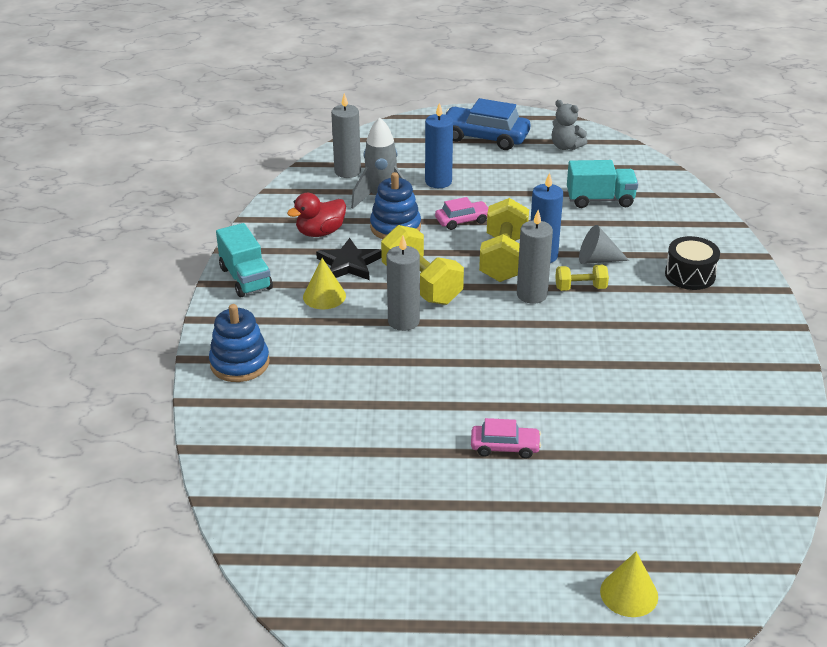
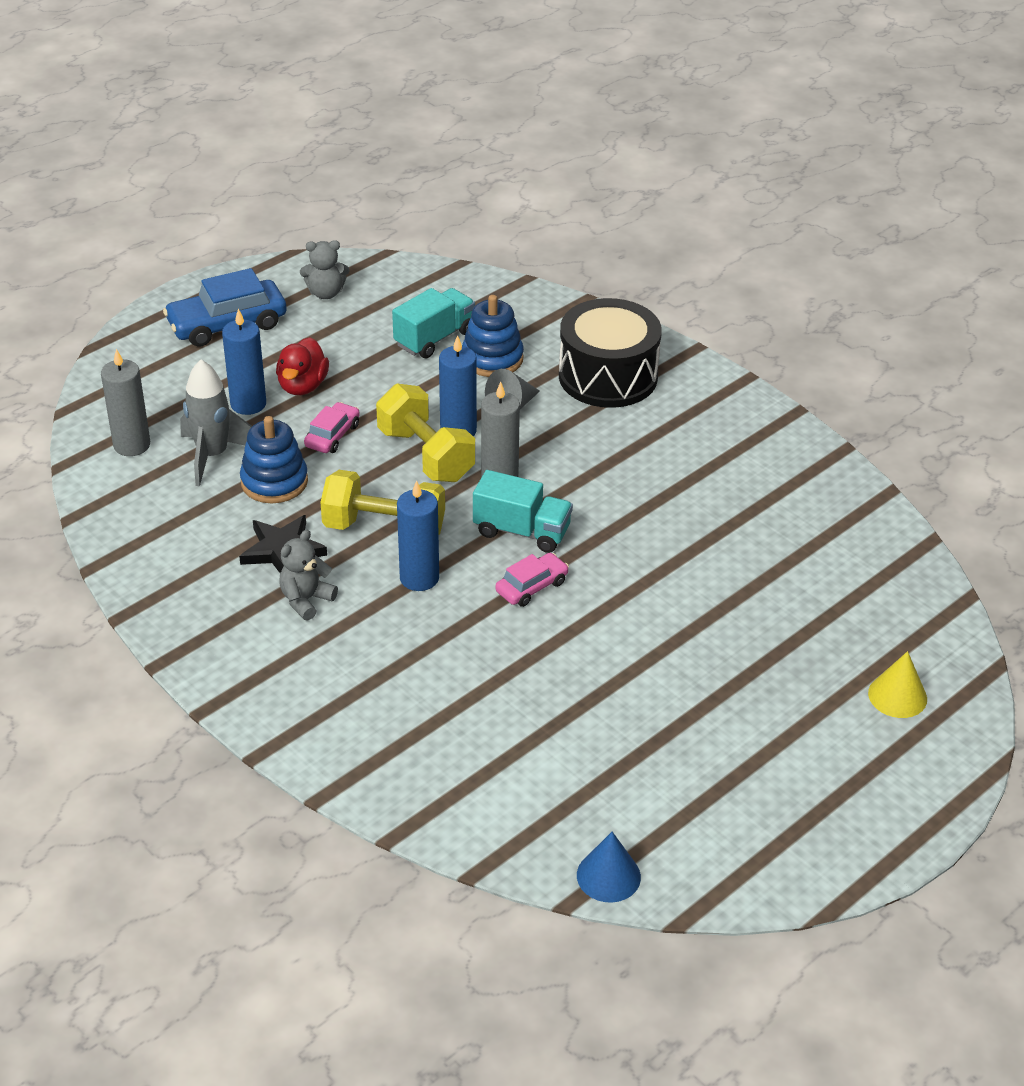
camera: 45 degrees left, 5 degrees up
(240, 363) = (321, 722): blue stacking toy -> blue stacking toy (492, 358)
(246, 278) = (196, 631): turquoise truck -> turquoise truck (522, 531)
(270, 560) = (608, 876): none -> blue cone
(320, 232) = (202, 533): red duck -> red duck (302, 386)
(324, 296) = (306, 600): yellow cone -> grey teddy bear
(403, 321) = (419, 578): grey candle -> blue candle
(505, 447) = (662, 639): pink car -> pink car (531, 586)
(580, 288) = (533, 445): yellow dumbbell -> none
(690, 275) = (608, 376): black drum -> black drum, size x1.72

